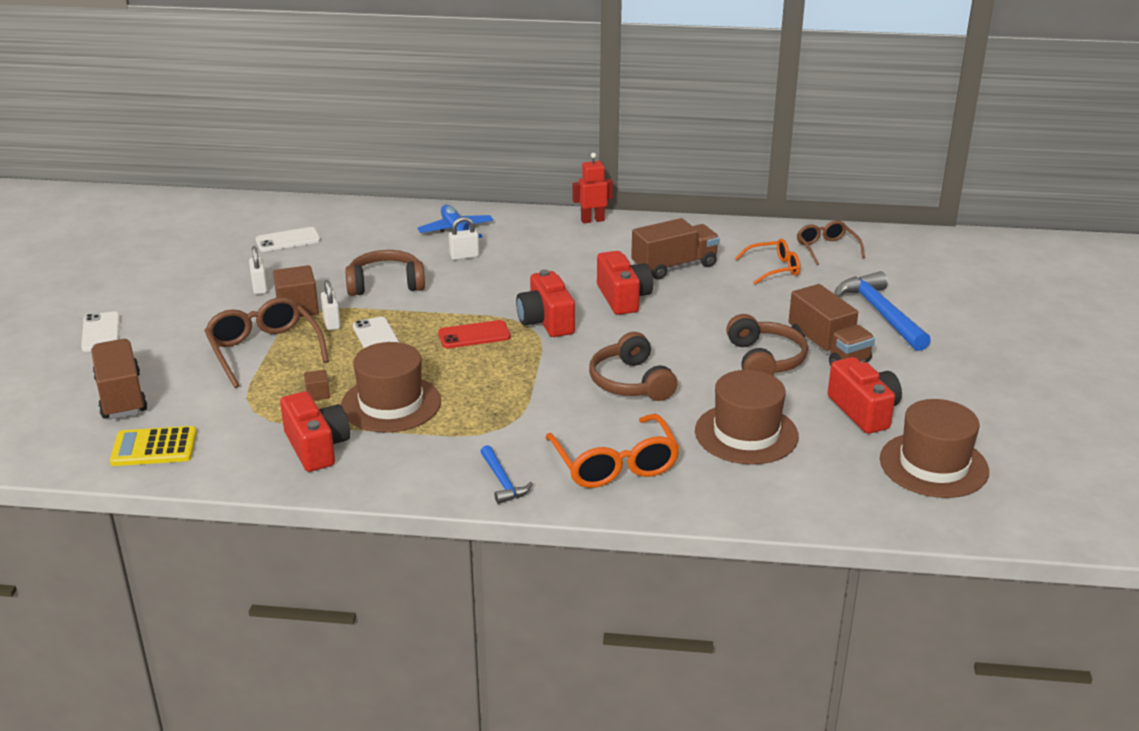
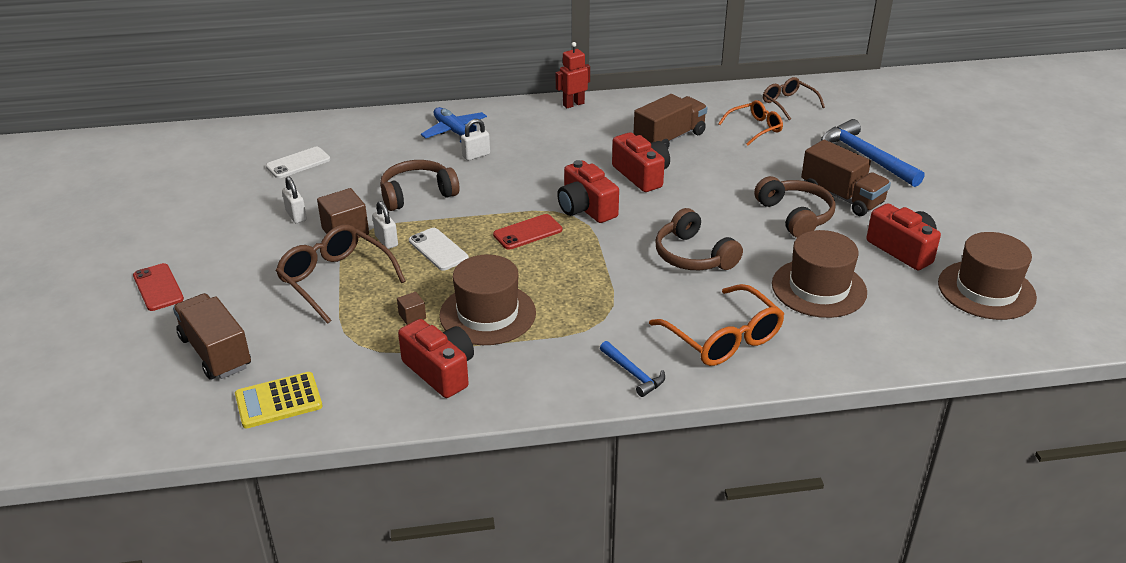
camera: 15 degrees left, 5 degrees up
(101, 332) = (158, 287): white phone -> red phone

